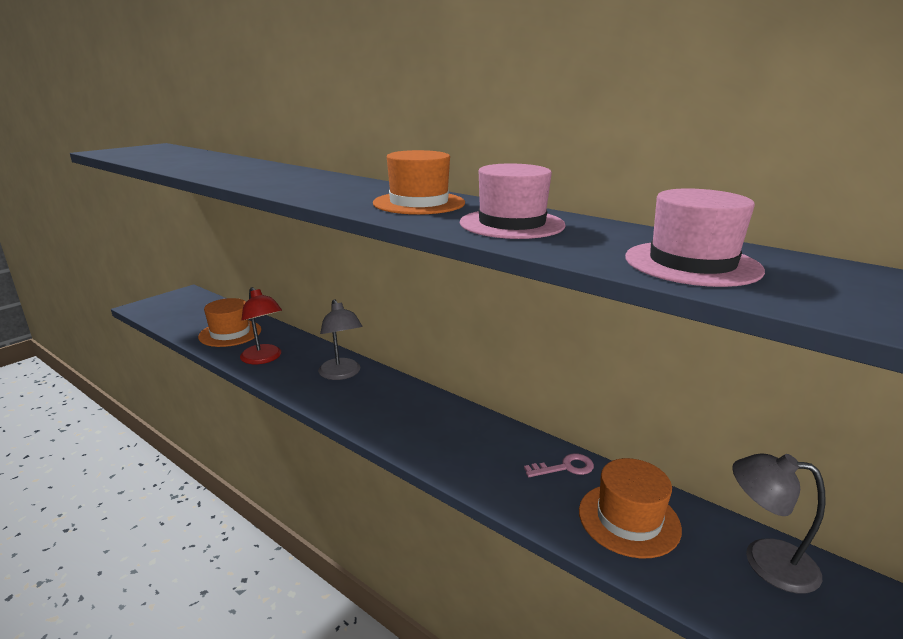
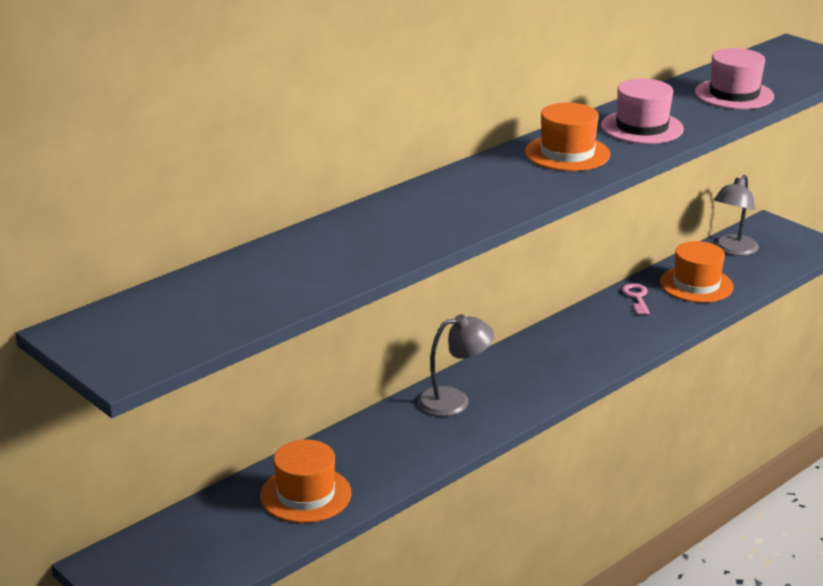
camera: 80 degrees left, 5 degrees up
(264, 358) = (398, 458): red lamp -> none

